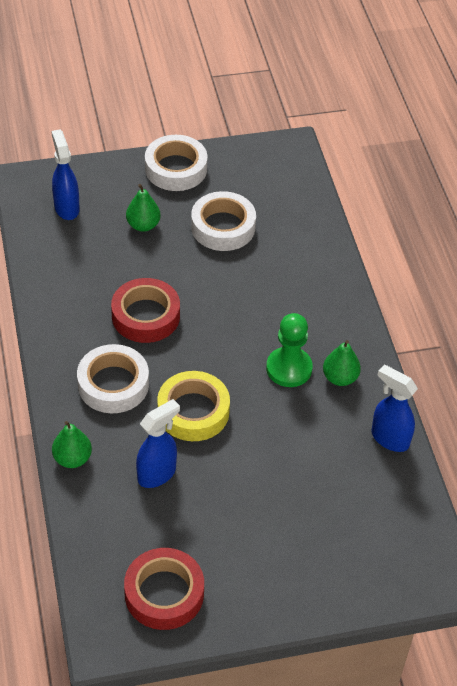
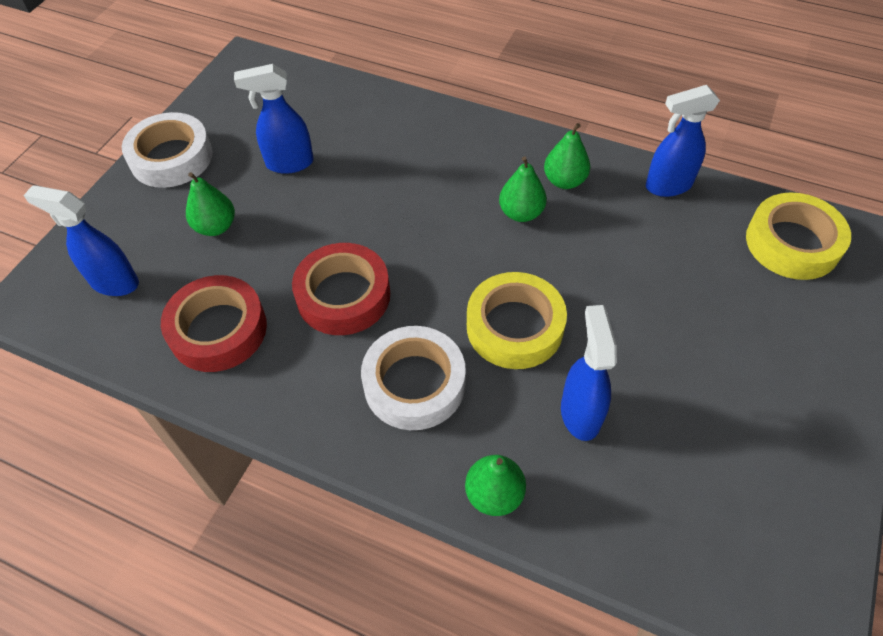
camera: 50 degrees left, 5 degrees up
(164, 593) = (765, 507): red tape -> red tape (218, 330)
(223, 227) = (289, 163): white tape -> blue spray bottle
(289, 368) = (521, 213): green pawn -> green pear
(397, 534) = (792, 243): none -> yellow tape

